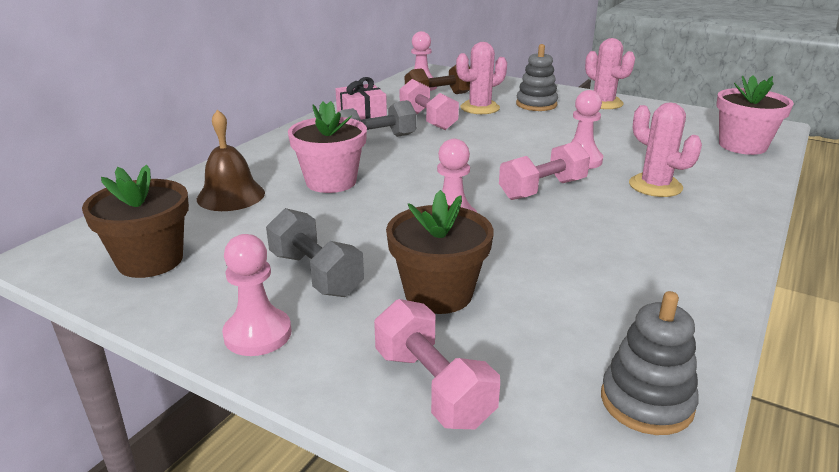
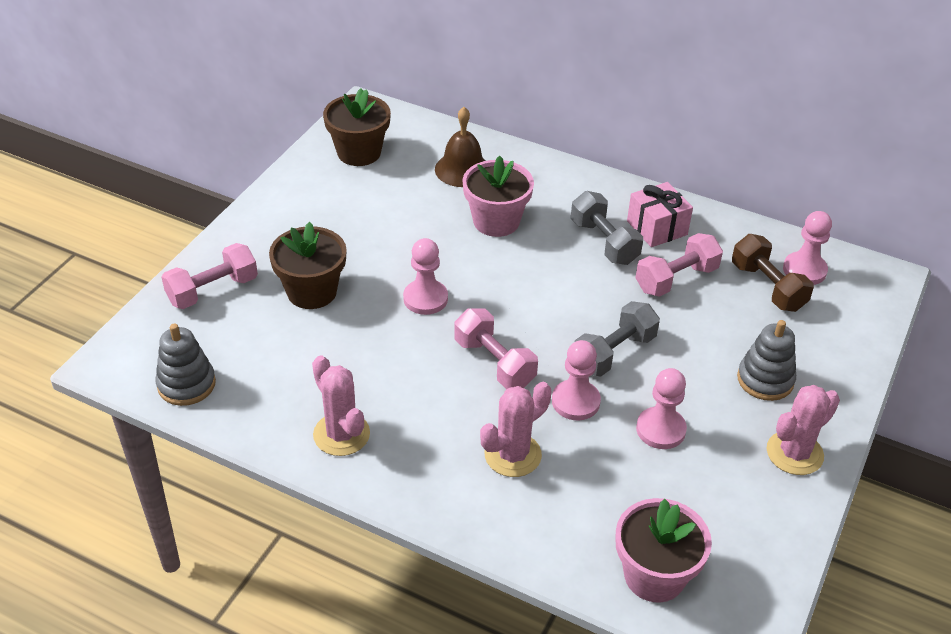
camera: 85 degrees right, 15 degrees up
(257, 334) = (271, 214): pink pawn -> pink pawn (660, 429)
(315, 274) = (339, 230): grey dumbbell -> grey dumbbell (613, 353)
(480, 108) = (733, 324): pink cactus -> pink cactus (341, 434)

